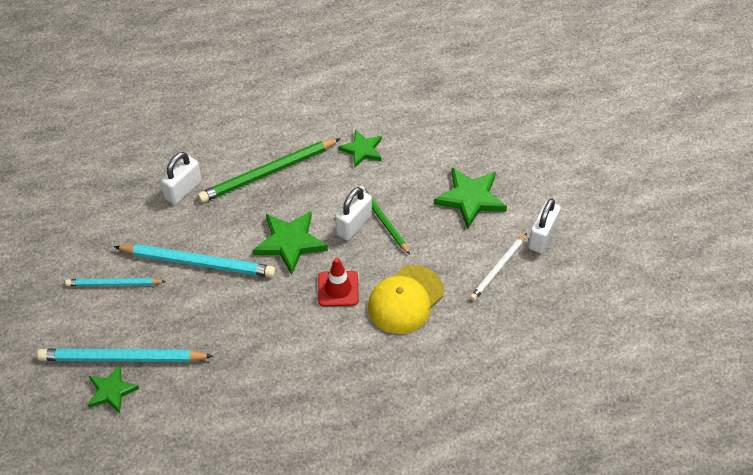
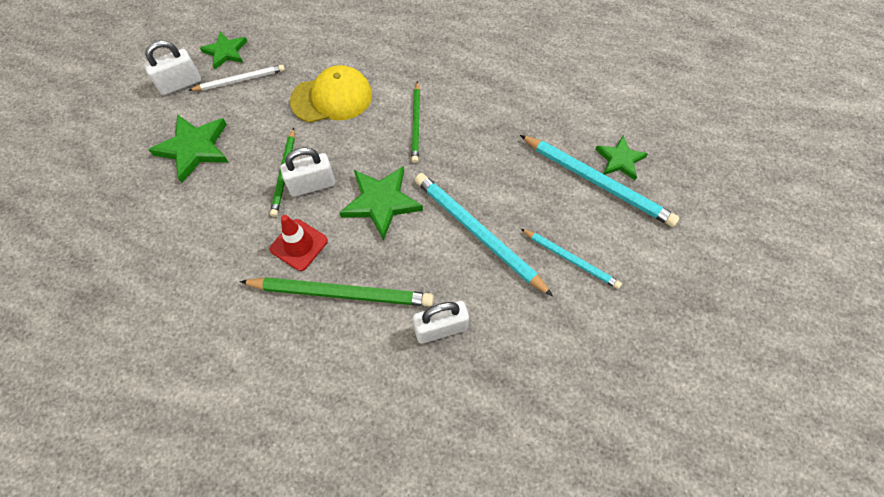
camera: 145 degrees left, 10 degrees up
(313, 320) = (416, 124): none -> green pencil
(338, 289) = (375, 137): red traffic cone -> red traffic cone (299, 245)
(362, 150) = (231, 260): green star -> green star (226, 52)

